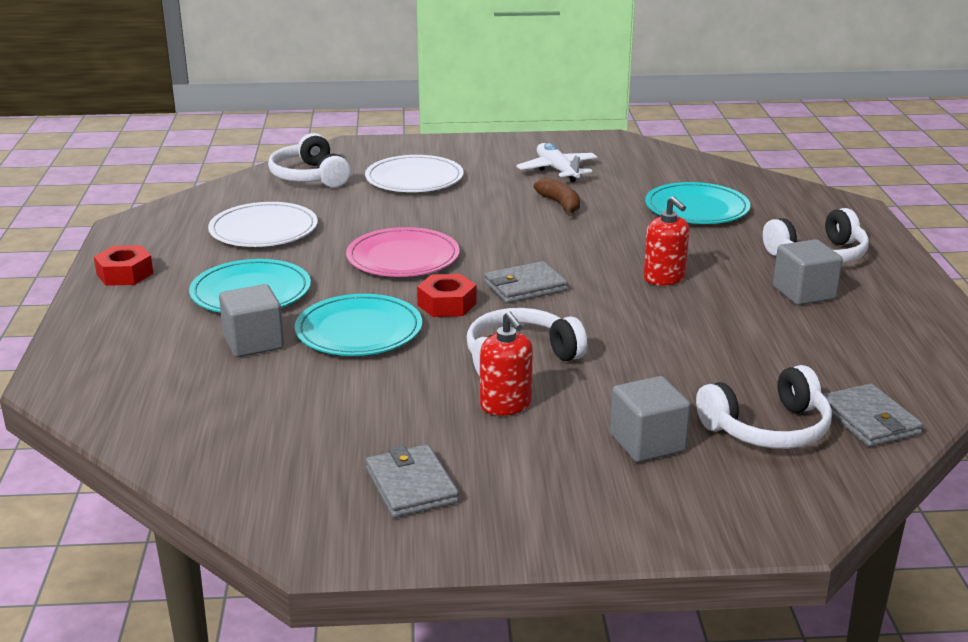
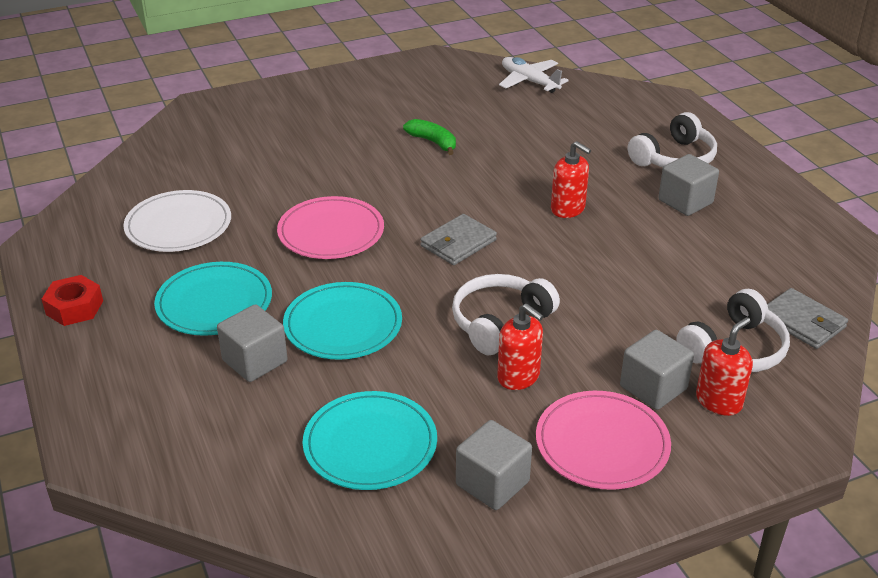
camera: 20 degrees left, 10 degrees up
(309, 177) = (182, 151): white headphones -> none
(411, 486) = (492, 483): grey wallet -> grey cube
(414, 179) = (284, 136): white plate -> none
(447, 304) = (402, 277): red nut -> none
(553, 478) = (602, 444): none -> pink plate
(557, 170) = (407, 103): white plane -> white plane (529, 81)
(560, 204) = (433, 142): brown banana -> green banana
(696, 208) = (550, 125): turquoise plate -> turquoise plate (370, 444)
(715, 470) = (719, 401): none -> red soap dispenser

